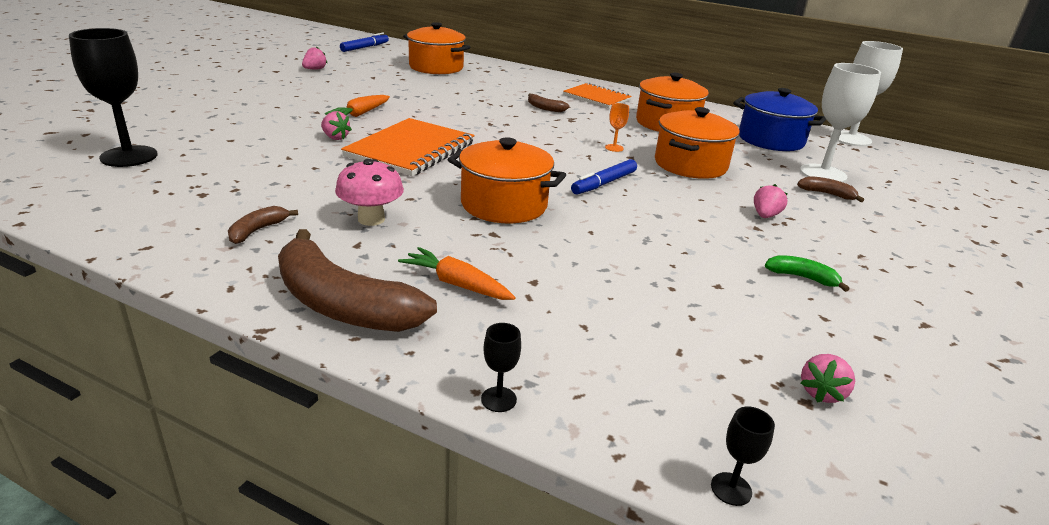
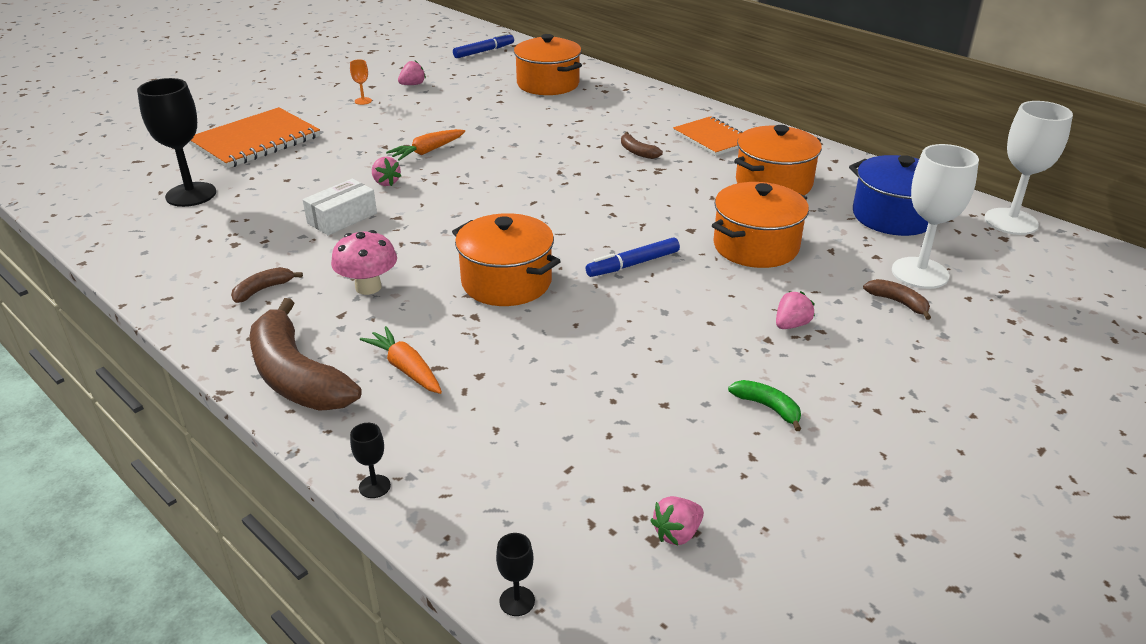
camera: 20 degrees right, 5 degrees up
(308, 166) = (342, 218): none -> white box
(410, 150) = (453, 203): orange notebook -> orange notebook (255, 141)
(614, 148) = (680, 215): orange goblet -> orange goblet (363, 101)

